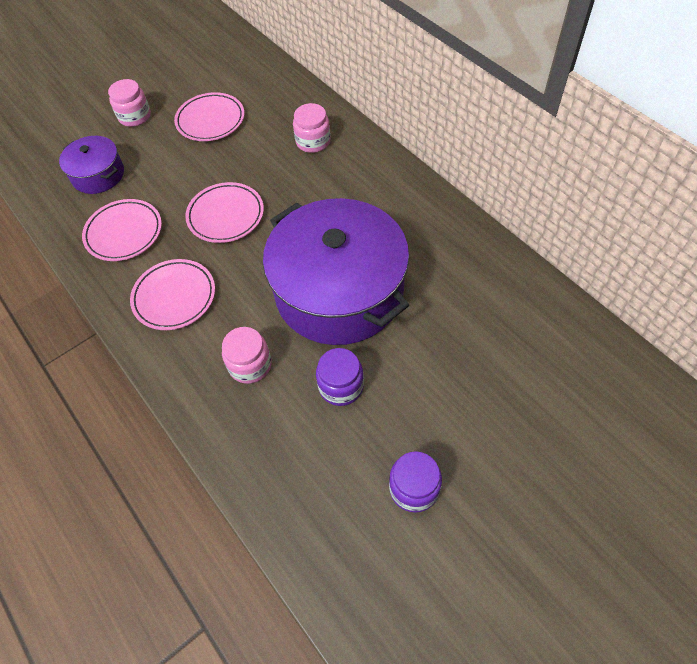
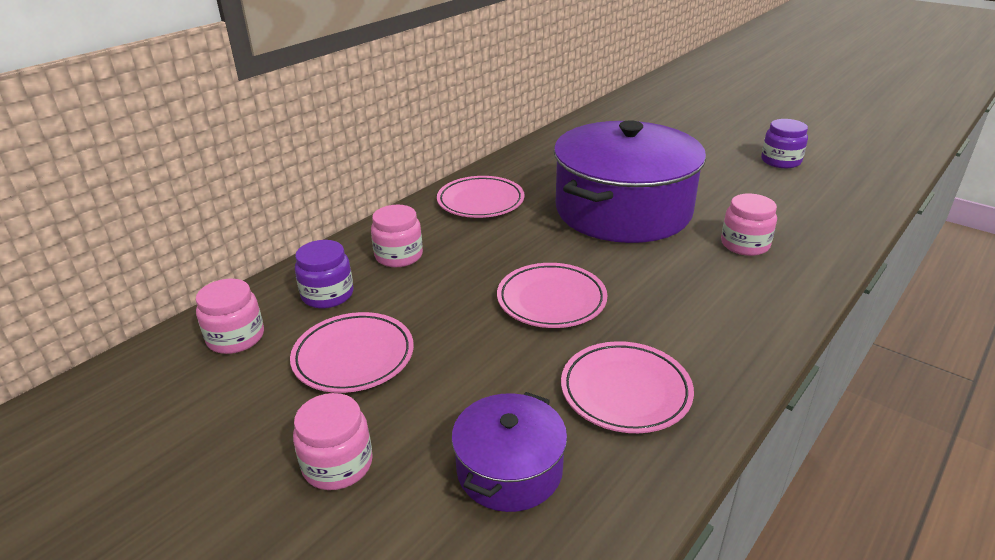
camera: 105 degrees left, 25 degrees down
(174, 297) = (702, 313): pink plate -> pink plate (480, 202)
(250, 74) = (236, 337): none -> pink jar
(341, 386) = (724, 197): purple jar -> purple jar (327, 295)

